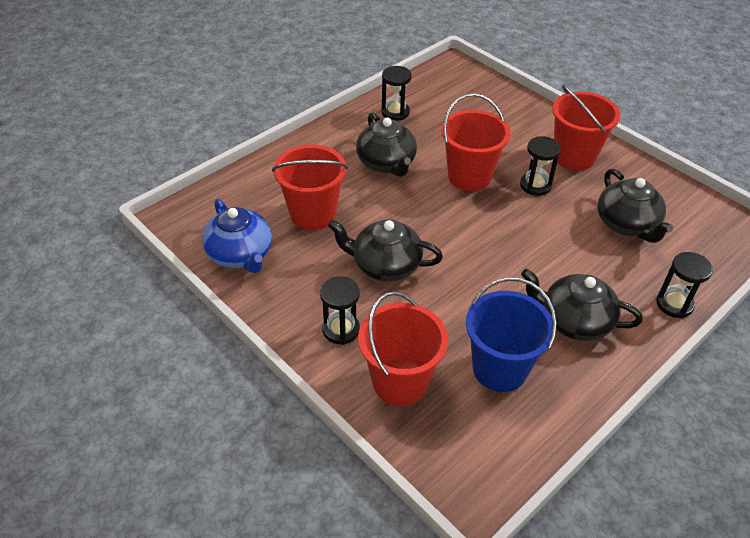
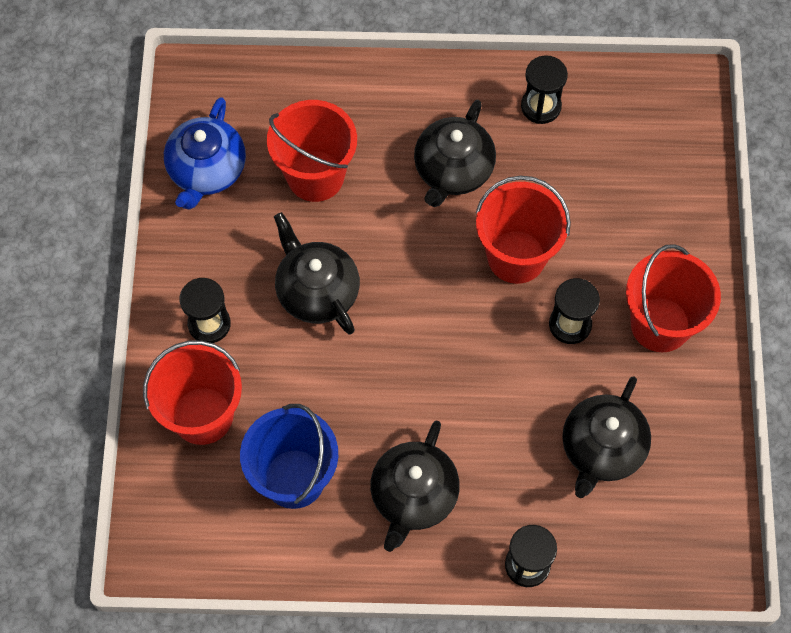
camera: 45 degrees right, 20 degrees up
(574, 321) = (413, 496): black teapot -> black teapot turned 135 degrees counterclockwise

